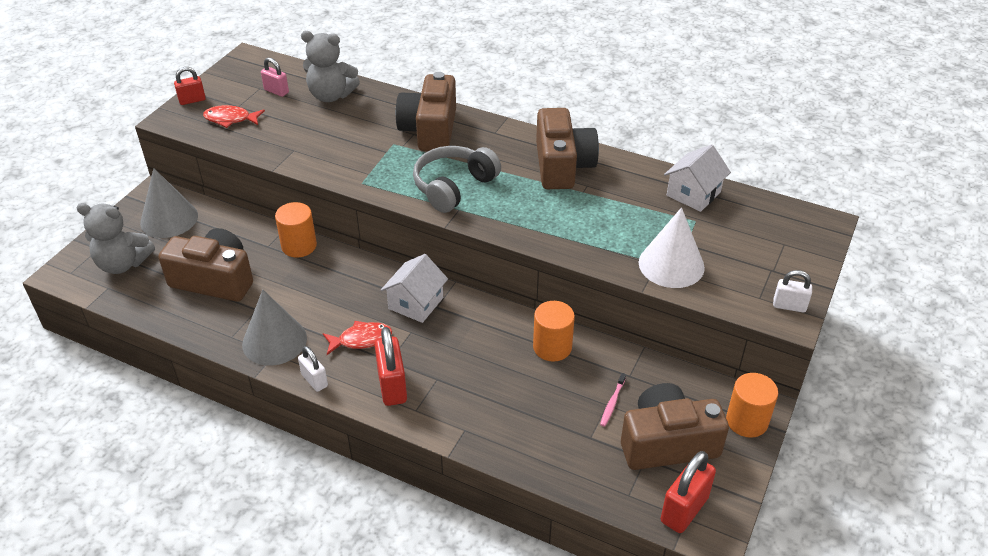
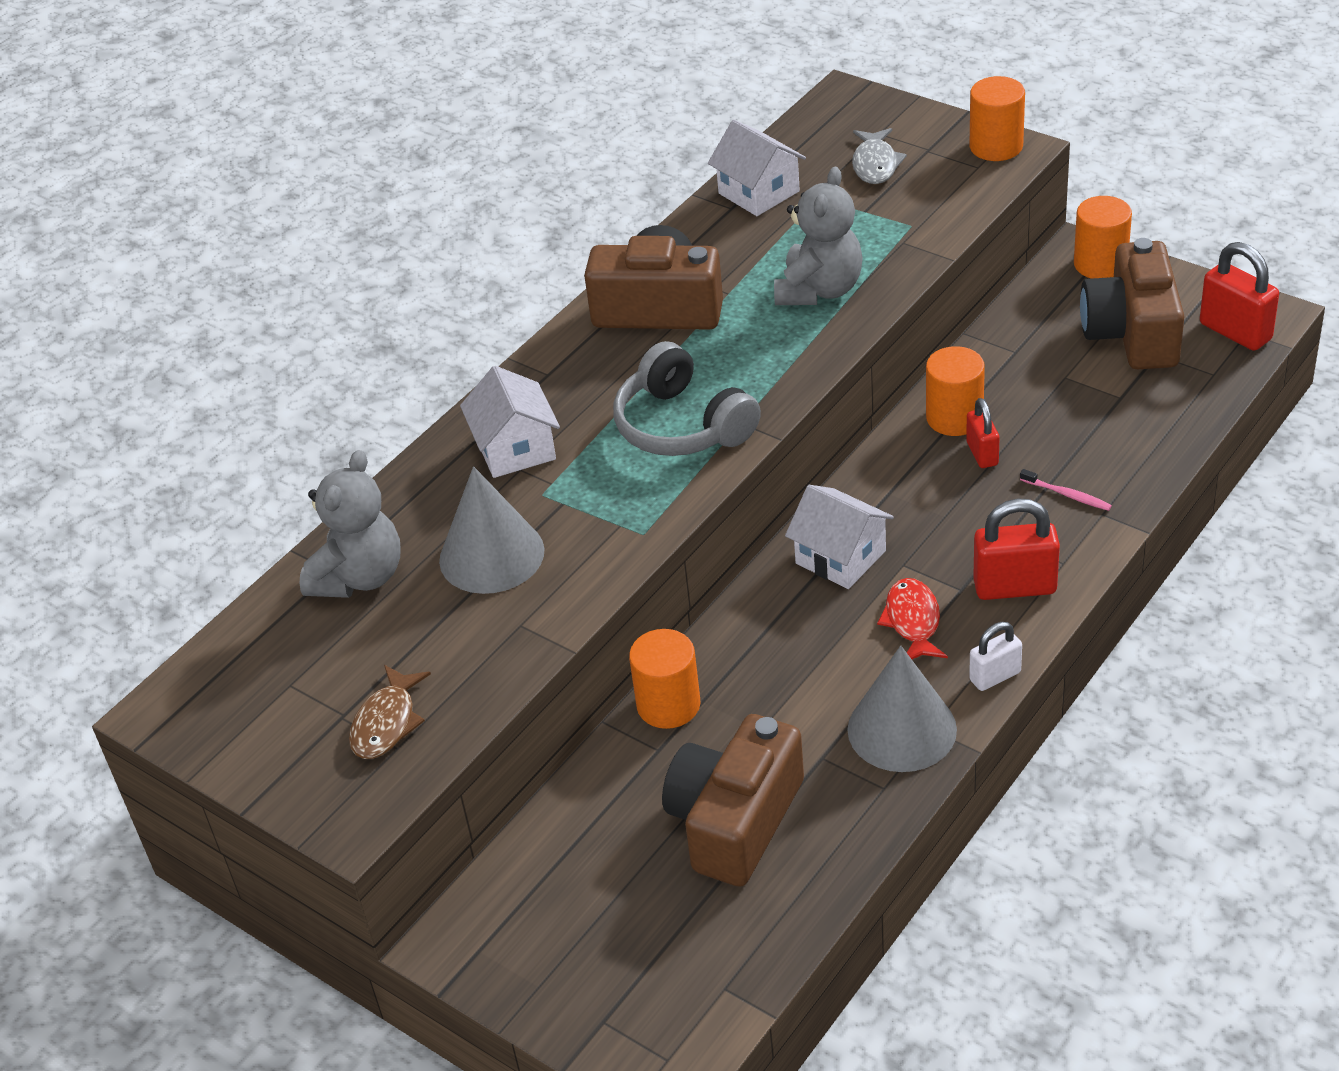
camera: 75 degrees left, 0 degrees up
(123, 264) = (659, 971): grey teddy bear -> grey teddy bear (819, 290)
(169, 219) = (539, 908): grey cone -> grey cone (491, 555)
(192, 100) = (294, 790): red padlock -> red padlock (982, 453)
(230, 119) = (387, 723): red fish -> brown fish
(276, 91) = (313, 657): pink padlock -> none
(430, 130) = (515, 448): brown camera -> white house
(612, 403) = (1063, 372): pink toothbrush -> pink toothbrush (1067, 495)
(671, 265) = (905, 229): white cone -> none
(744, 245) = (875, 164): none -> grey fish
(789, 306) = (996, 146): white padlock -> orange cylinder

